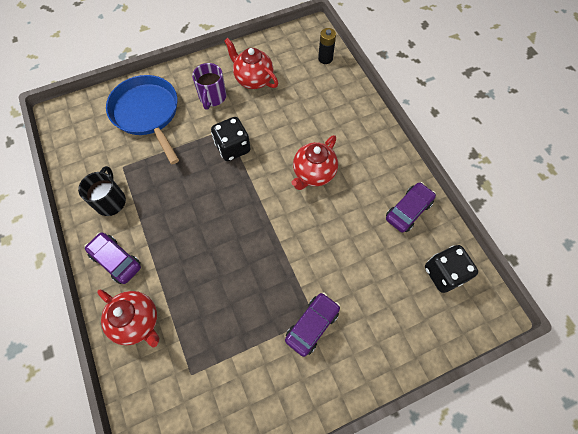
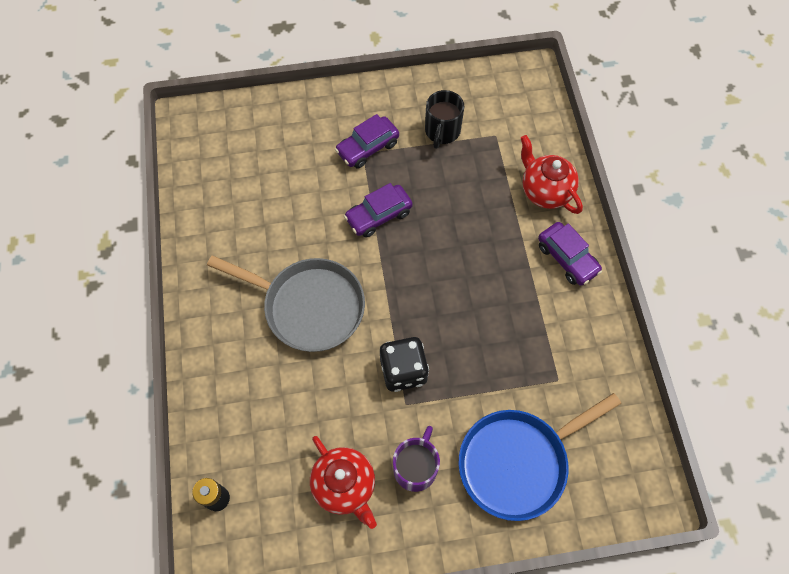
camera: 165 degrees left, 0 degrees up
(111, 201) = (574, 334): black mug -> black mug (442, 131)
(147, 114) = (518, 462): blue pan -> blue pan turned 75 degrees clockwise
(313, 174) = (308, 306): red teapot -> grey pan
(408, 210) = (215, 233): purple car -> purple car (378, 215)
(444, 273) = (213, 161): black dice -> none

